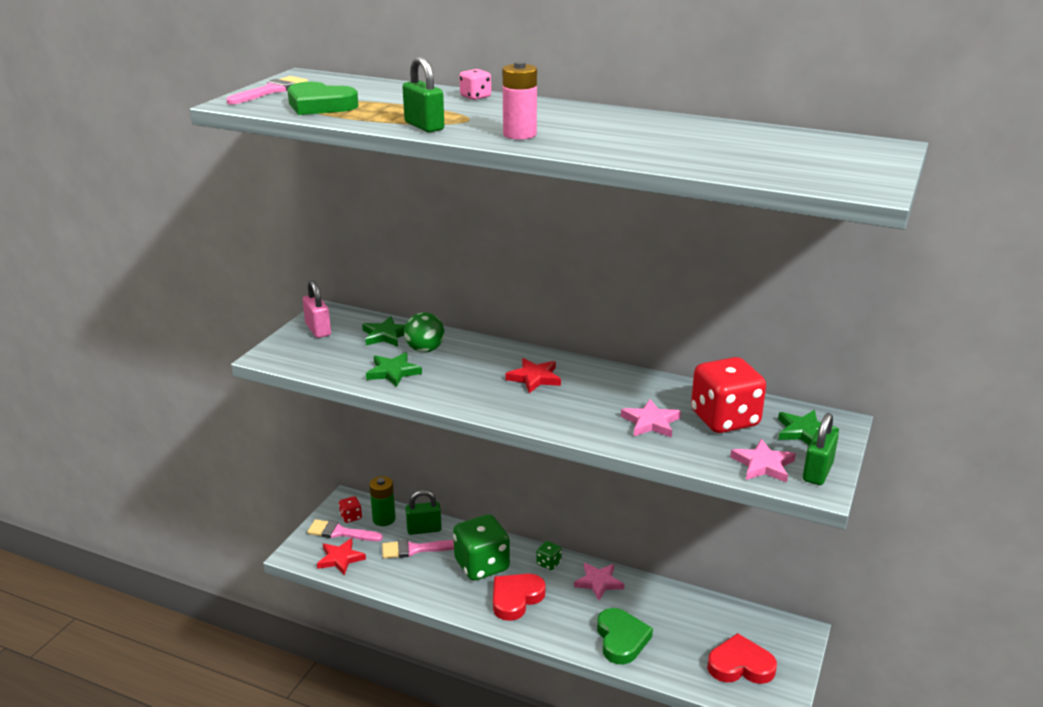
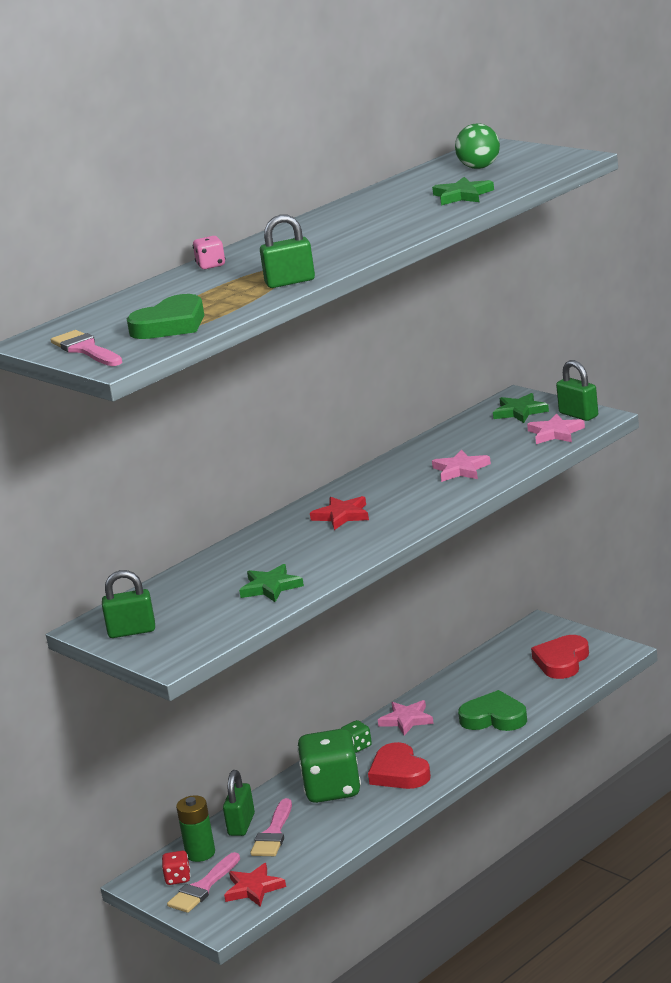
camera: 65 degrees left, 5 degrees down
(318, 330) = (132, 631): pink padlock -> green padlock
(386, 335) = (182, 590): green star -> green star (462, 195)
(425, 349) = (235, 569): green ball -> green ball (479, 167)
(519, 134) = (350, 249): pink battery -> none
(724, 419) = (478, 439): red dice -> none

